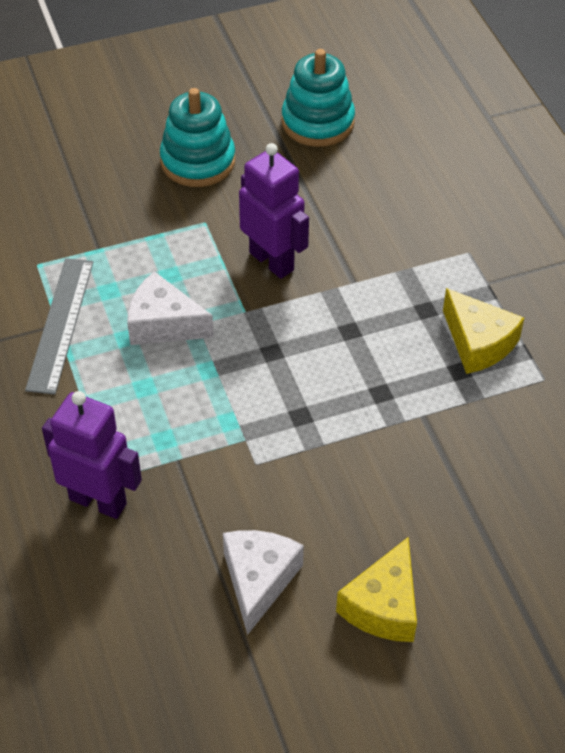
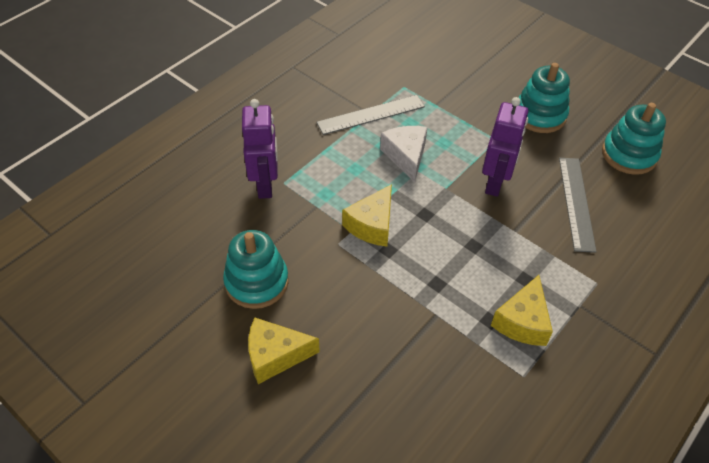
camera: 60 degrees right, 0 degrees up
(251, 414) = (372, 225): none -> yellow cheese
(258, 580) = (256, 282): white cheese -> turquoise stacking toy
(353, 206) = (576, 203): none -> grey ruler

